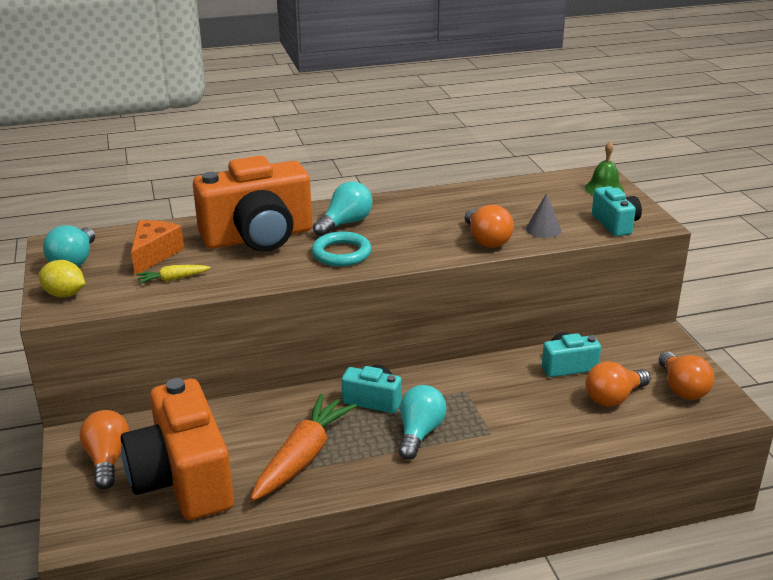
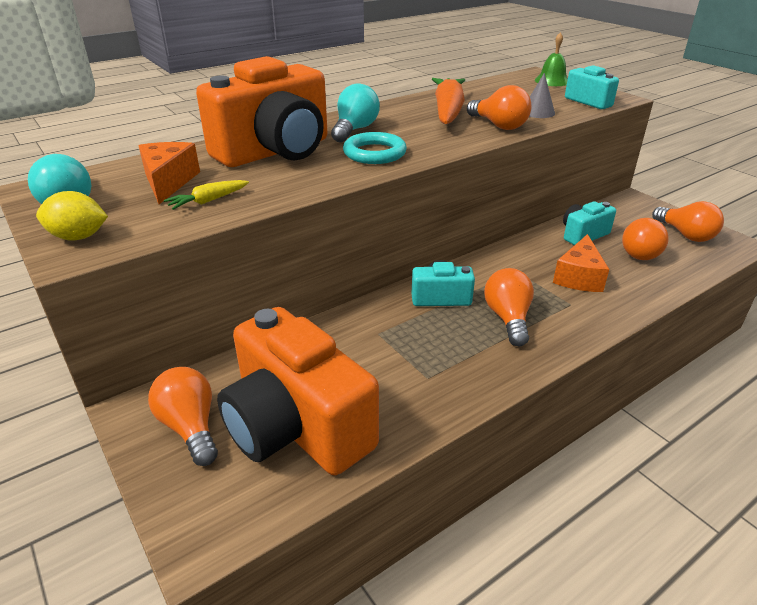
camera: 20 degrees left, 5 degrees up
(303, 456) = (413, 368): orange carrot -> orange carrot (448, 111)
(419, 433) = (508, 318): turquoise light bulb -> orange light bulb
(522, 409) = (578, 277): none -> orange cheese

